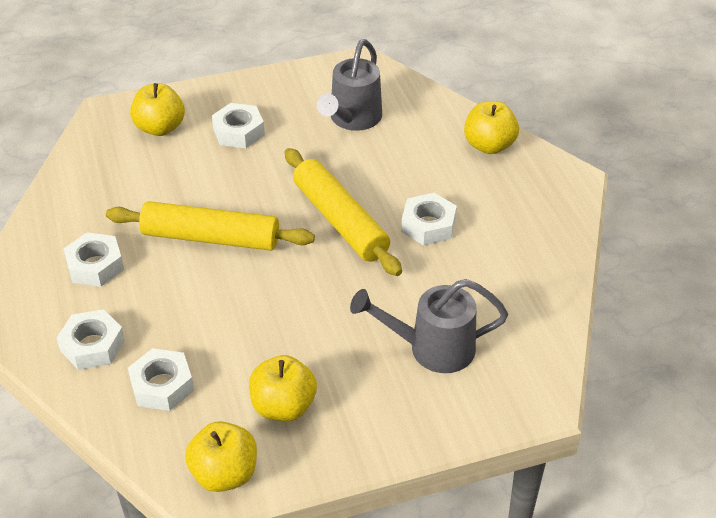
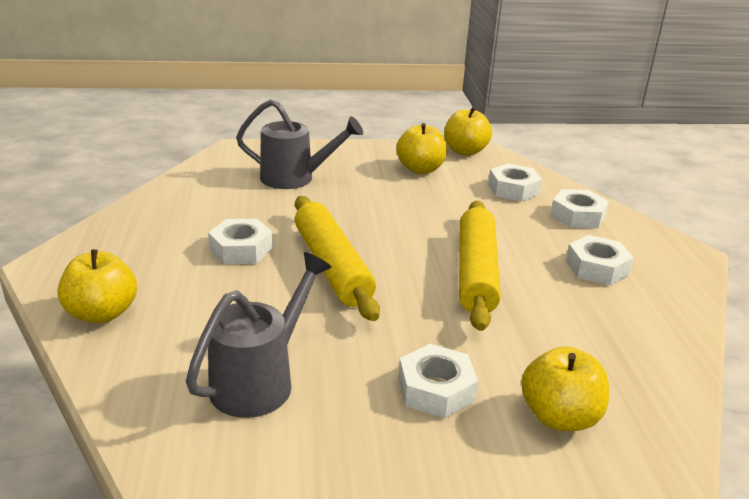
camera: 170 degrees left, 15 degrees down
(210, 238) = (476, 272): yellow rolling pin -> yellow rolling pin turned 75 degrees clockwise

